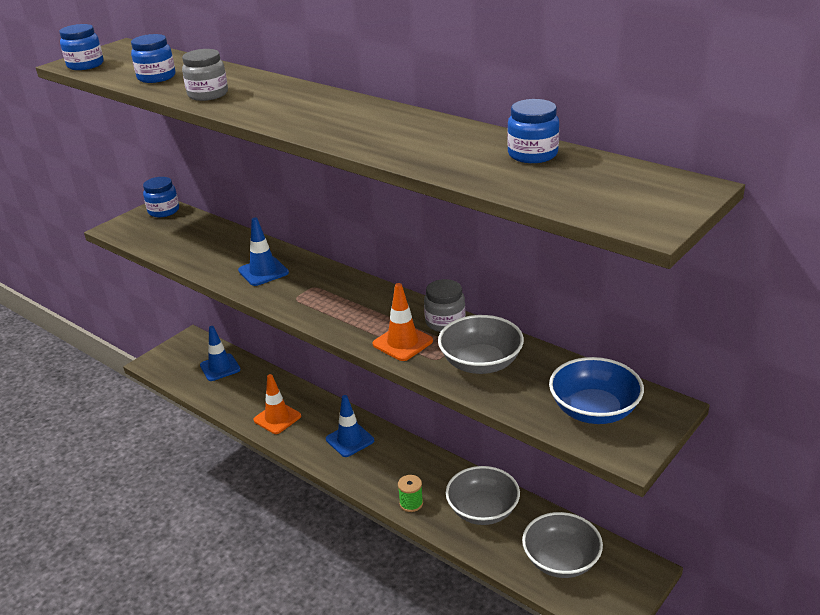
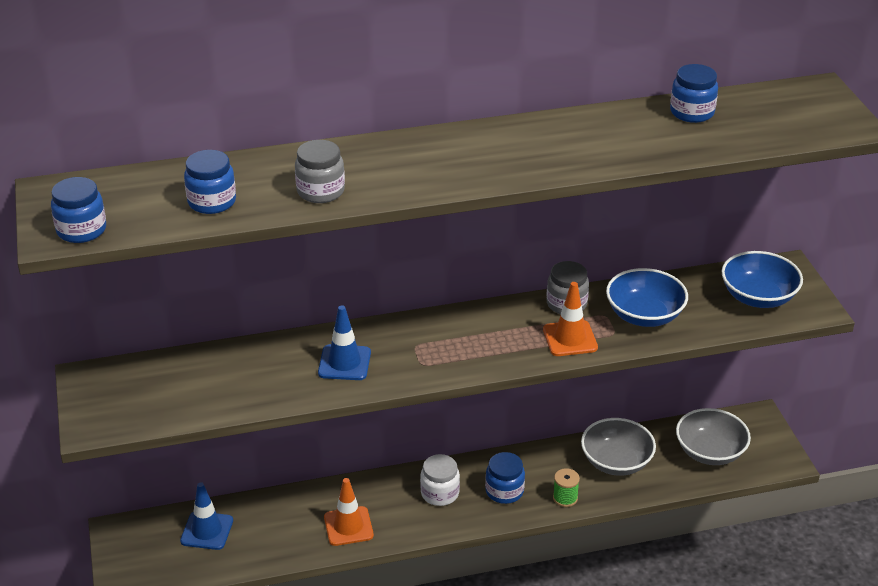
camera: 55 degrees left, 5 degrees up
(164, 211) = (103, 377): blue jar -> blue jar (504, 491)
(350, 440) = (440, 493): blue traffic cone -> white jar
(481, 363) = (644, 315): grey bowl -> blue bowl

